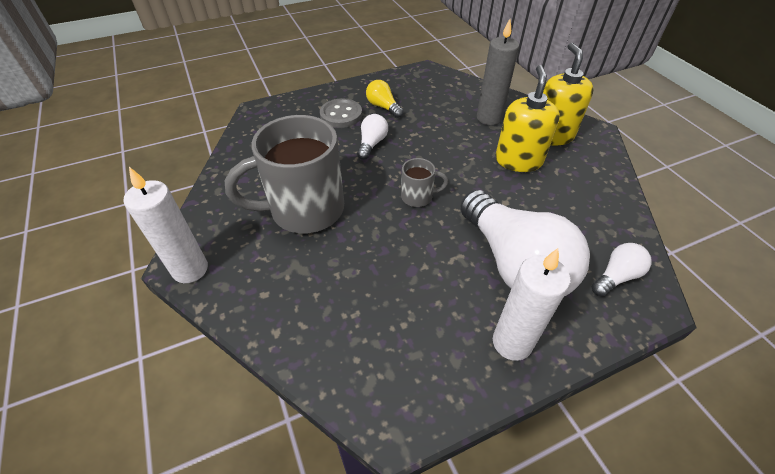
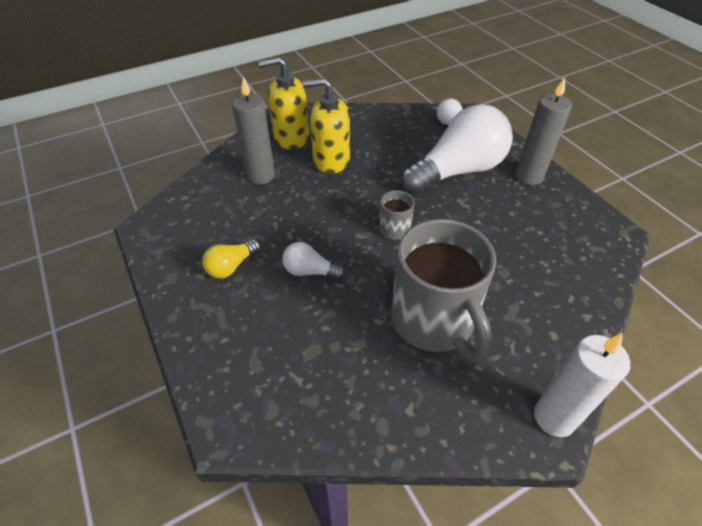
camera: 95 degrees left, 0 degrees up
(341, 115) = (247, 310): grey button -> none
(512, 342) = (529, 176): white candle -> grey candle

